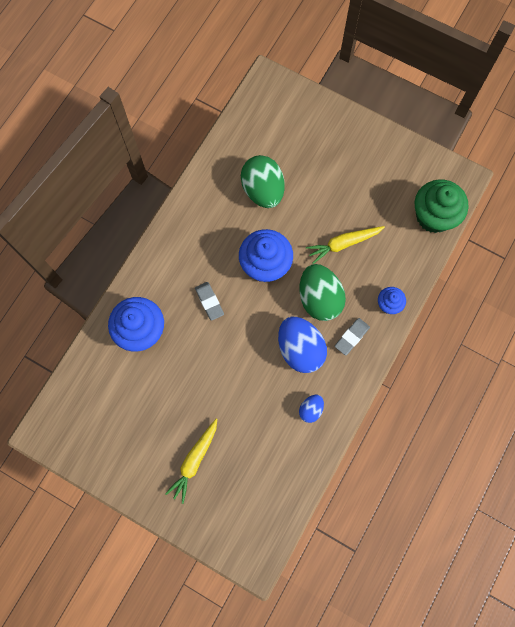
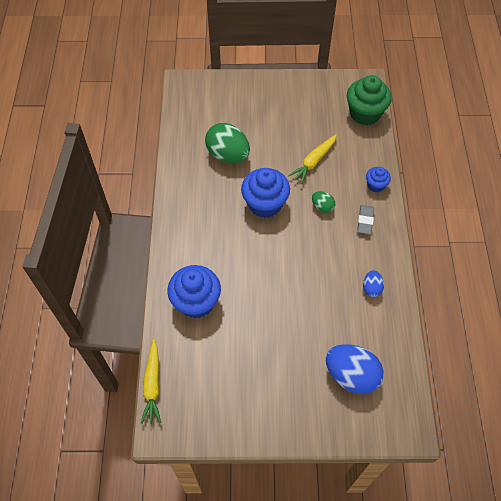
camera: 30 degrees left, 15 degrees down
(194, 461) = (307, 378): yellow carrot -> yellow carrot (152, 385)
(209, 302) = (238, 252): grey eraser -> none
(300, 349) = (333, 249): blue egg -> blue egg (351, 375)
(319, 298) = (322, 207): green egg -> green egg, size x0.50

